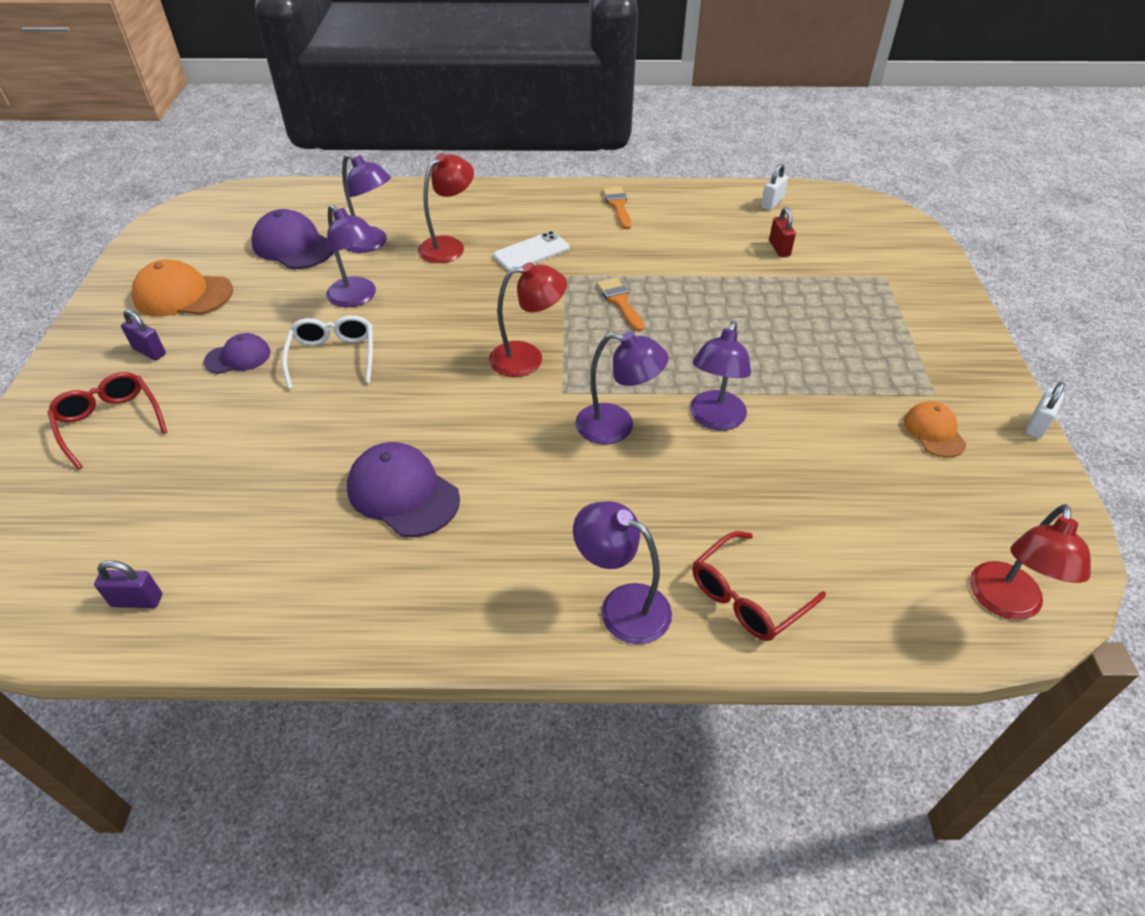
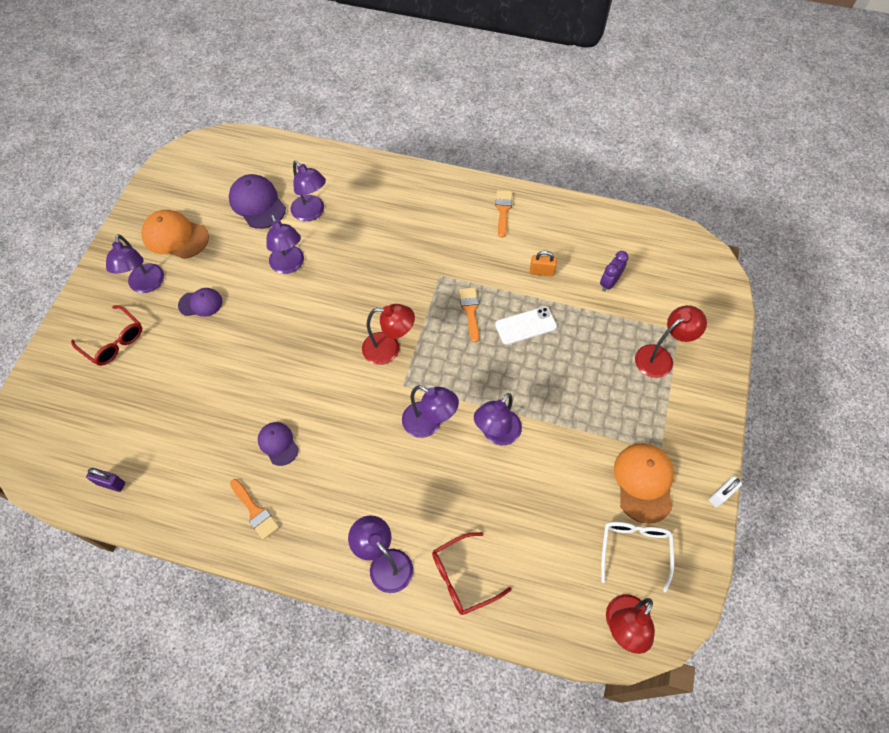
camera: 15 degrees right, 15 degrees up
(110, 422) = (114, 341): red glasses -> red glasses turned 150 degrees clockwise
(149, 351) = (146, 285): purple padlock -> purple lamp
(333, 356) = (261, 317): white glasses -> white glasses (634, 549)
(392, 585) = (255, 511): none -> orange brush
(403, 493) = (278, 443): purple cap -> purple cap, size x0.60
(449, 246) = (366, 227): red lamp -> red lamp (660, 357)
(531, 252) = (423, 246): white phone -> white phone (525, 325)
(692, 251) = (541, 272): none -> orange padlock
(772, 203) = (624, 233): white padlock -> none
(779, 248) = (609, 283): red padlock -> purple clock
(934, 432) = (643, 482): orange cap -> orange cap, size x1.66

